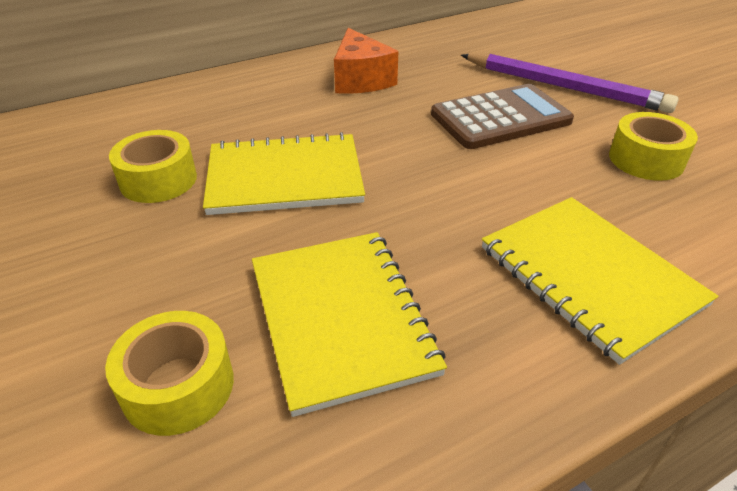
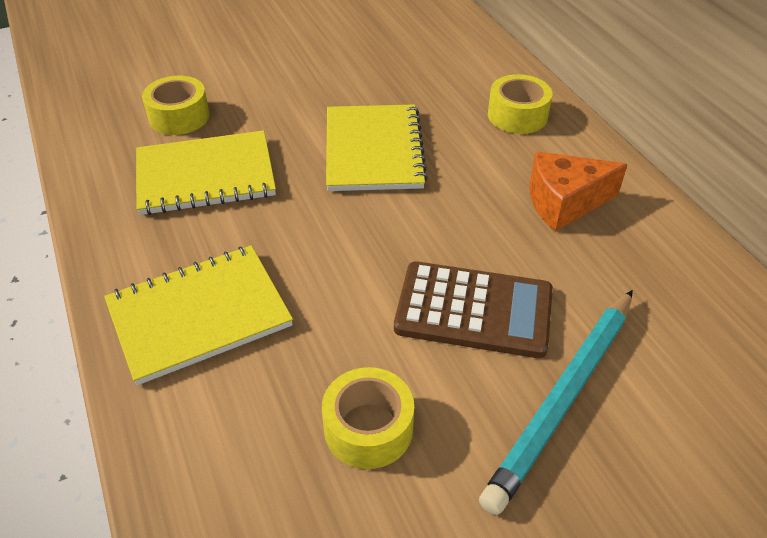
camera: 95 degrees right, 5 degrees up
(158, 180) = (379, 90): yellow tape -> yellow tape (517, 115)
(500, 118) = (474, 310): brown calculator -> brown calculator turned 60 degrees counterclockwise
(564, 87) = (562, 399): purple pencil -> turquoise pencil

